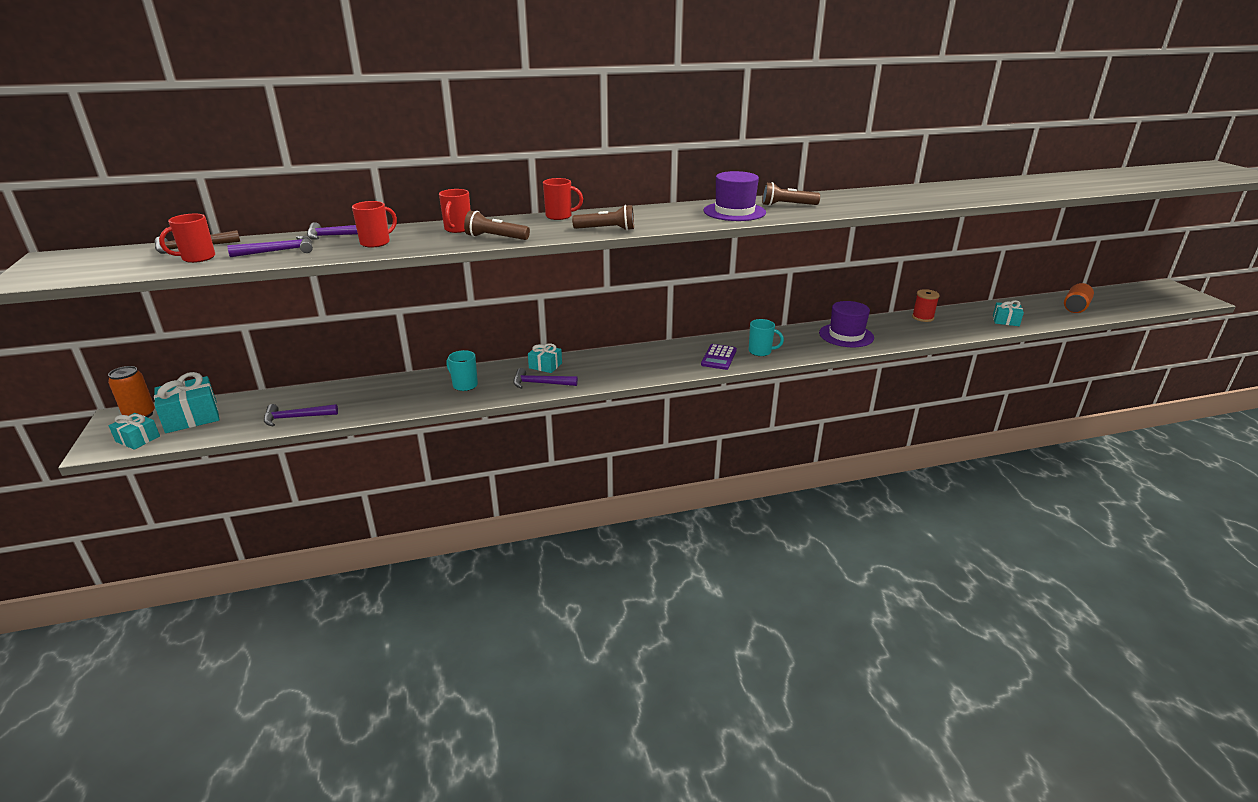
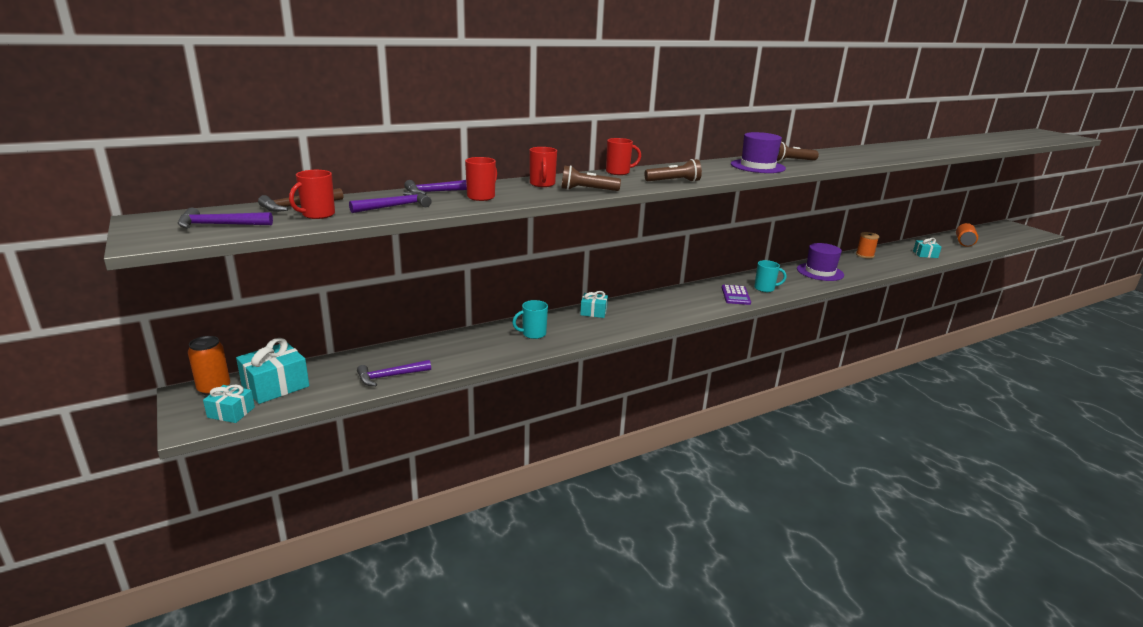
camera: 15 degrees left, 5 degrees down
(464, 385) = (533, 334): turquoise mug -> turquoise mug turned 45 degrees counterclockwise
(540, 383) = (602, 327): purple hammer -> purple hammer (219, 225)
(922, 317) = (864, 255): red spool -> orange spool

